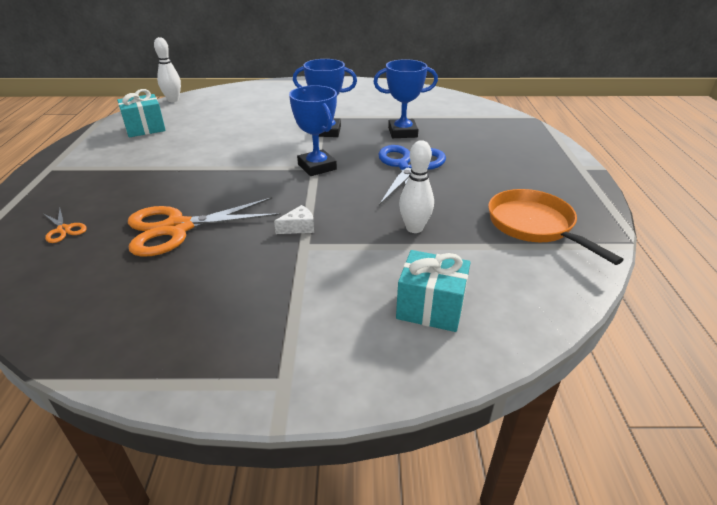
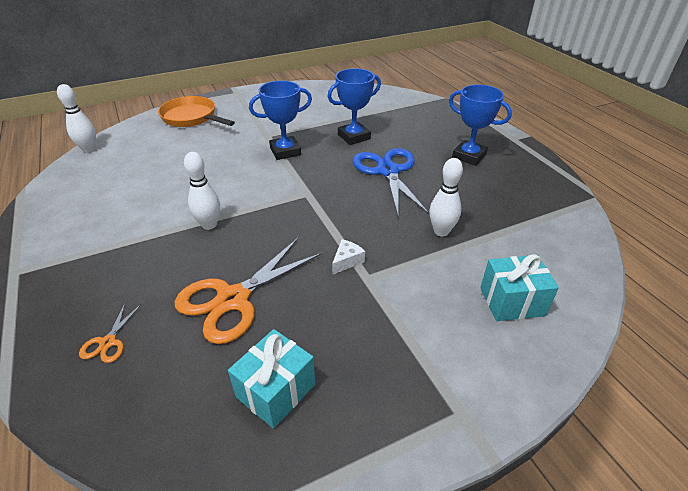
camera: 25 degrees left, 5 degrees up
(64, 229) = (108, 342): orange scissors -> orange scissors turned 75 degrees clockwise
(145, 128) = (88, 192): turquoise gift -> turquoise gift (276, 390)
(211, 171) = (209, 225): none -> white bowling pin
(317, 167) = (309, 192): blue trophy -> blue trophy (469, 156)
(534, 225) = (523, 202): orange pan -> orange pan (191, 117)

